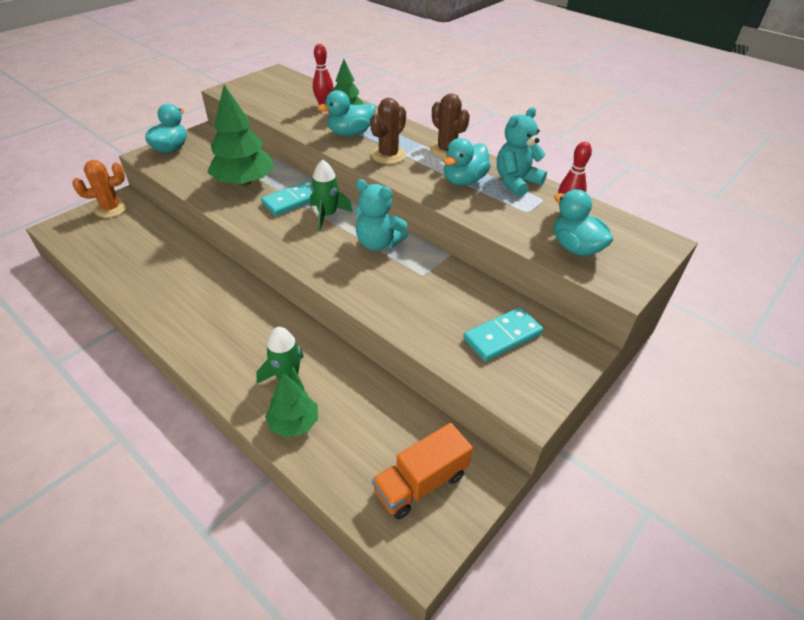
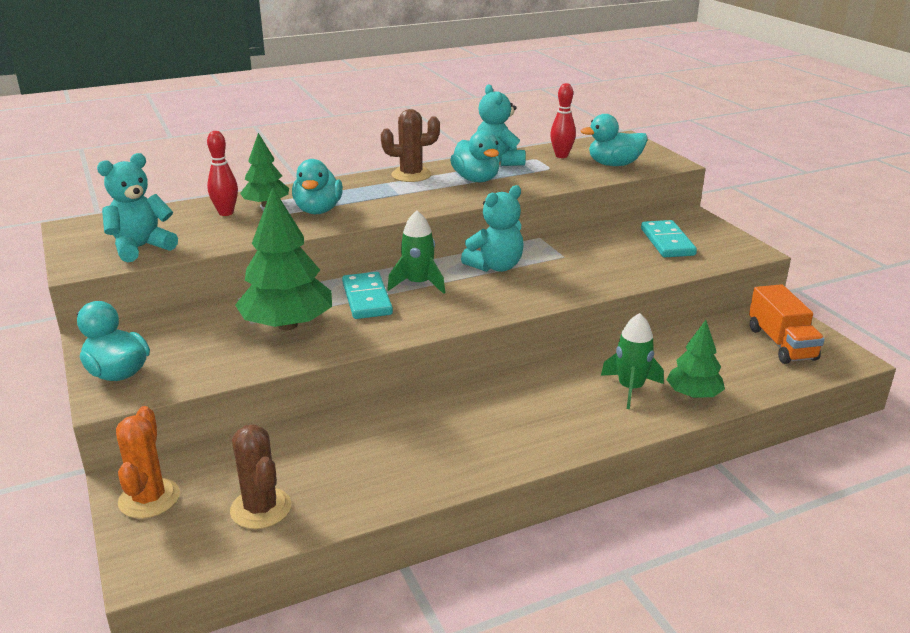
camera: 65 degrees left, 15 degrees down
(259, 97) = (141, 248): none -> turquoise teddy bear
(388, 155) = (392, 201): brown cactus -> brown cactus (261, 508)

